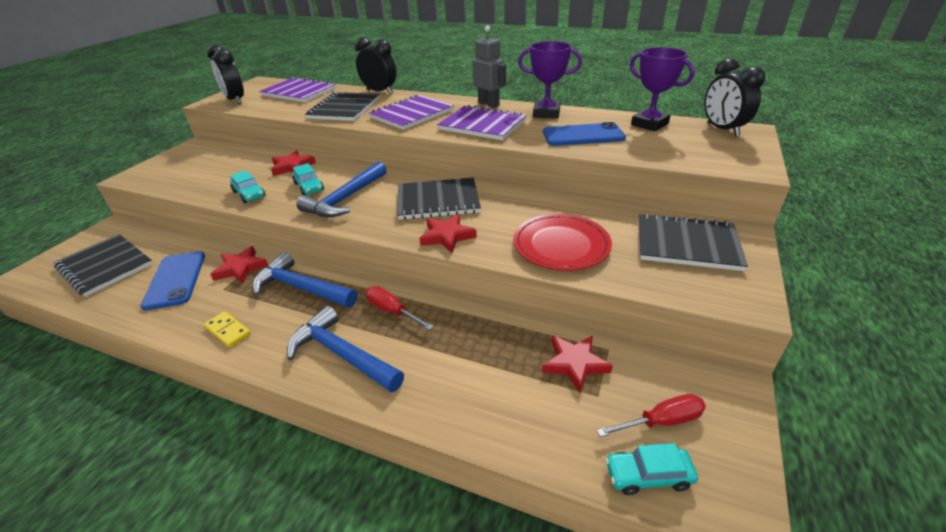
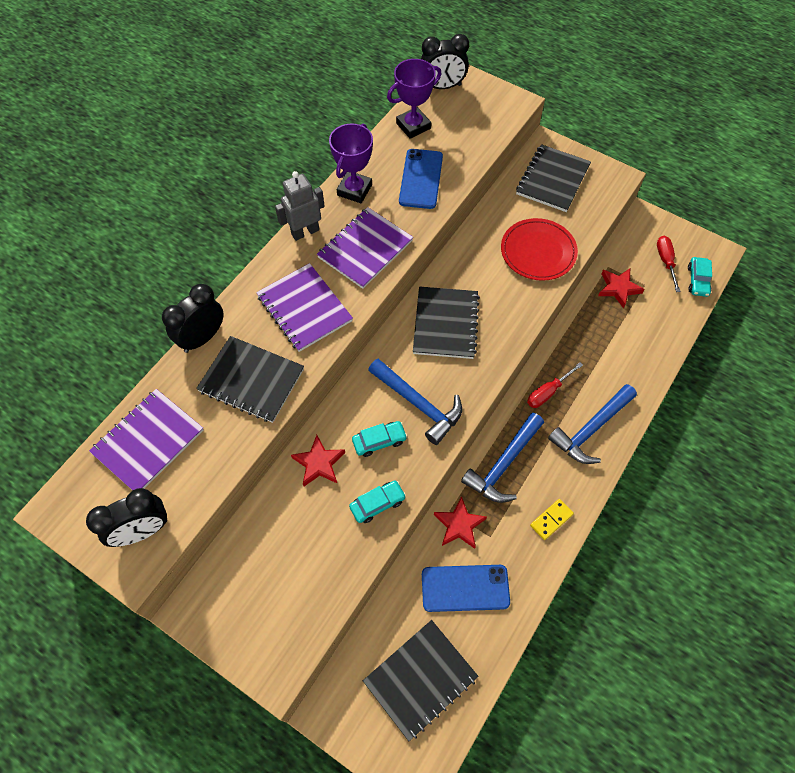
camera: 80 degrees left, 25 degrees up
(447, 236) = (508, 325): red star -> none

